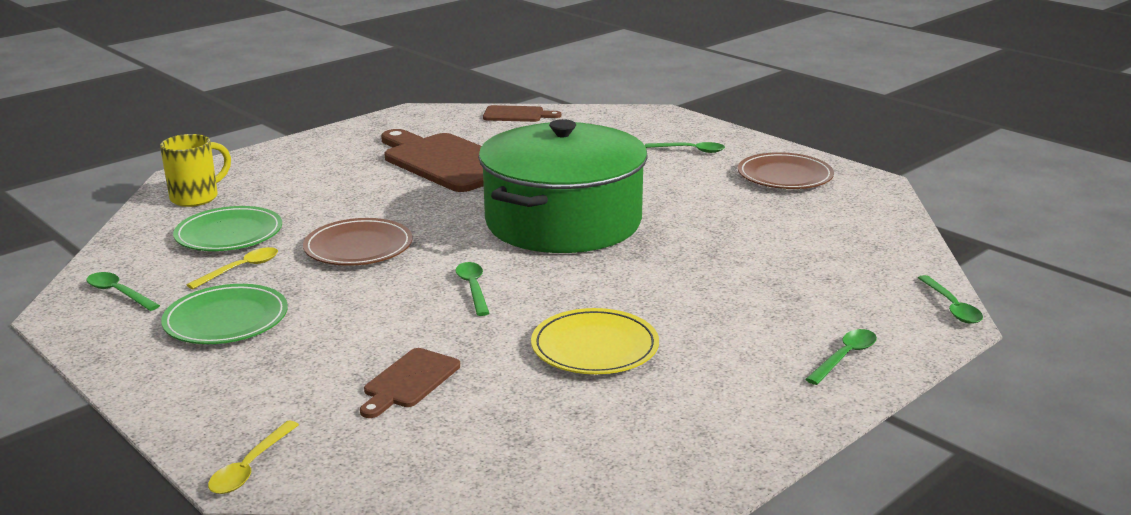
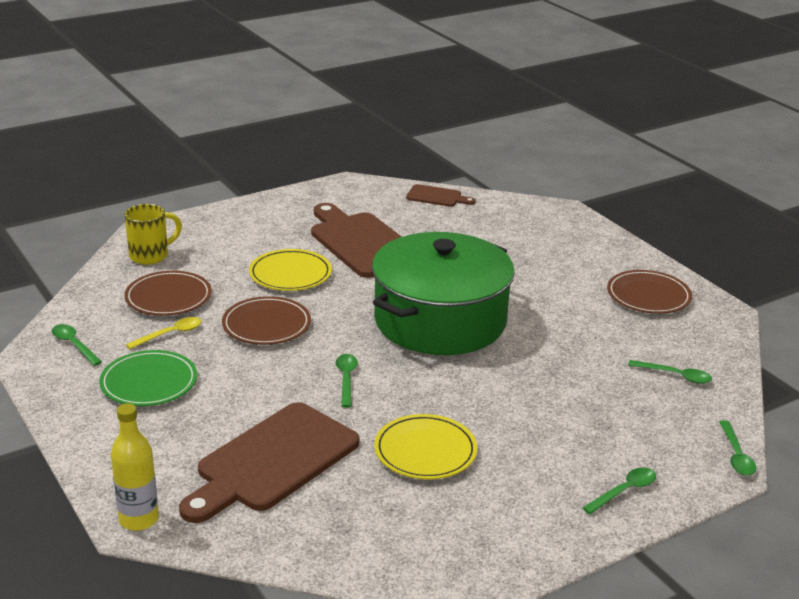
camera: 10 degrees right, 5 degrees up
(229, 234) = (168, 297): green plate -> brown plate
(250, 467) = (139, 519): yellow spoon -> yellow bottle
(372, 197) = (290, 274): none -> yellow plate
(409, 381) = (273, 461): brown cutting board -> brown cutting board, size x2.05
(690, 150) = (575, 256): green spoon -> green spoon (675, 376)

